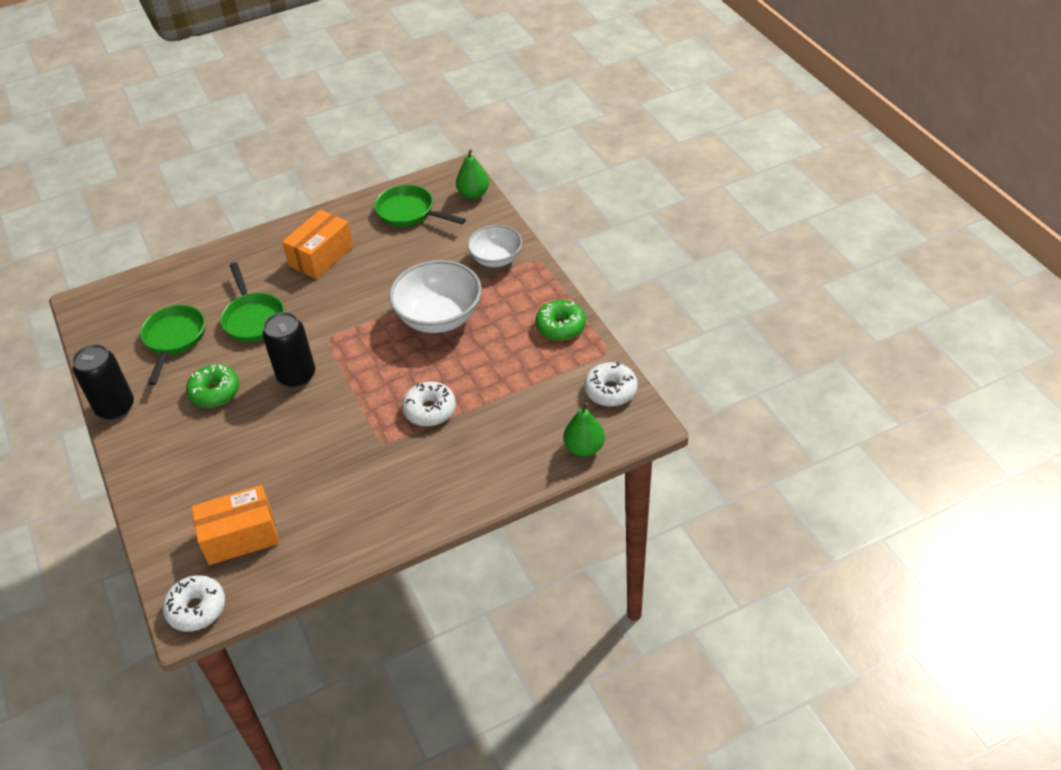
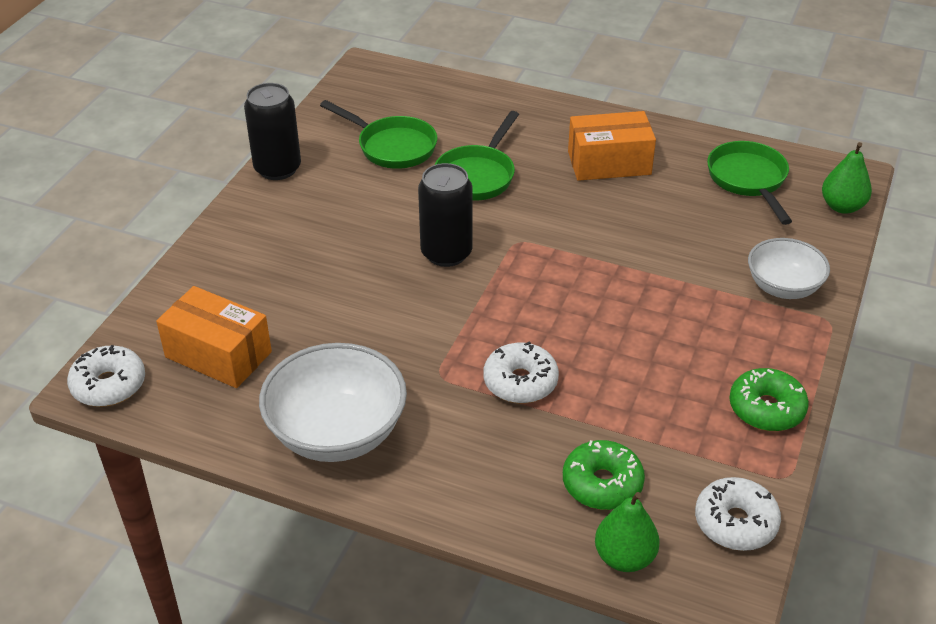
camera: 45 degrees right, 5 degrees down
(174, 339) = (392, 147): green pan -> green pan turned 75 degrees clockwise
(215, 392) = (364, 215): green donut -> green donut (602, 484)
(439, 317) = (647, 300): white bowl -> white bowl (337, 433)

